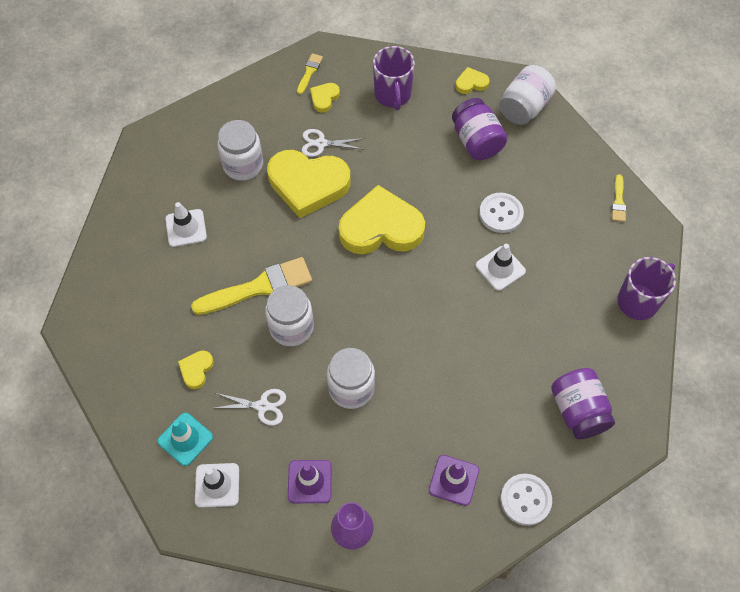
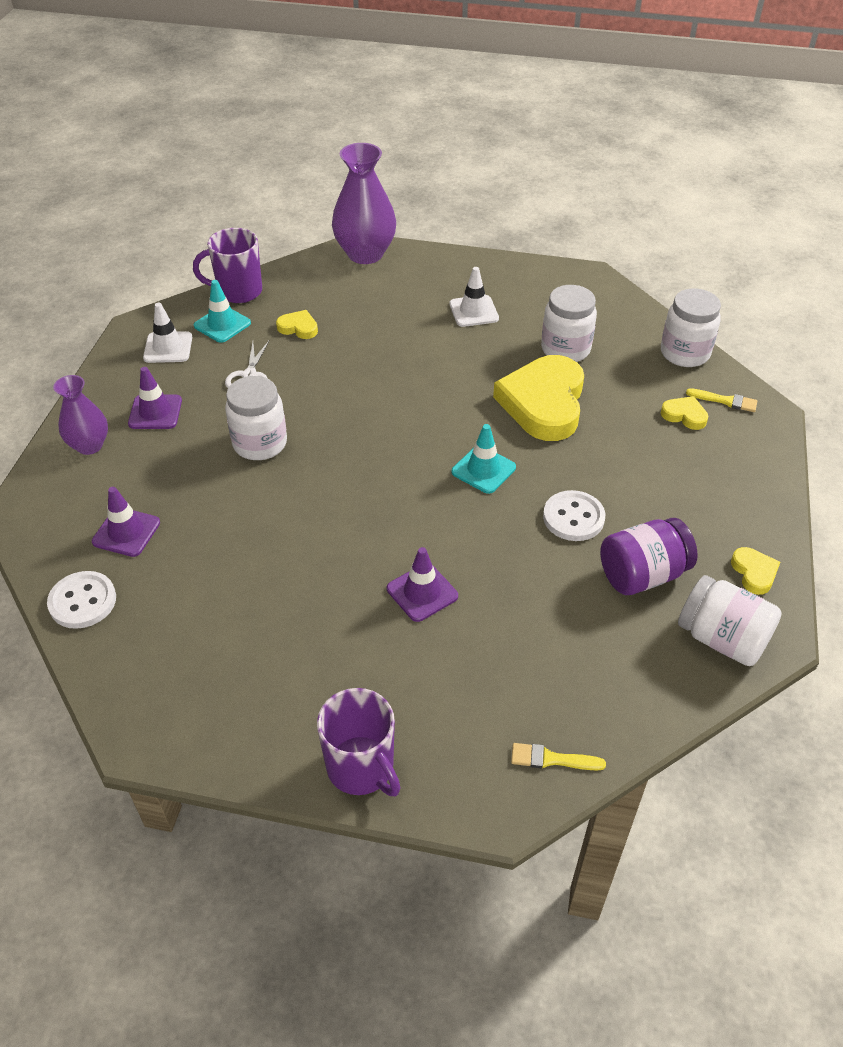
camera: 90 degrees right, 15 degrees down
(84, 317) = (365, 254): none -> purple vase
(259, 287) = (397, 368): yellow brush -> none
(291, 327) = (343, 394): white jar -> white jar (684, 353)
(321, 144) = (609, 413): white scissors -> none
(381, 227) = (483, 470): yellow heart -> turquoise traffic cone
(392, 95) = (707, 483): purple mug -> purple mug (238, 291)
(500, 268) = (422, 592): white traffic cone -> purple traffic cone
(501, 214) = (514, 598): white button -> white button (573, 517)
(578, 411) = (192, 669): purple jar -> none

